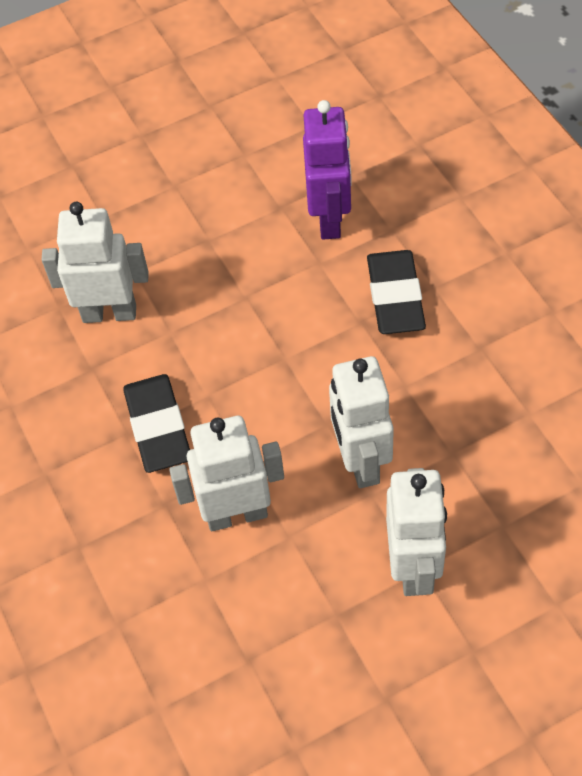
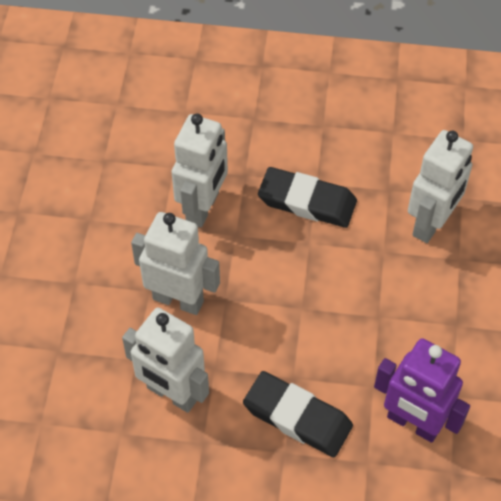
camera: 120 degrees right, 0 degrees up
(413, 567) = (79, 279): white robot -> white robot (172, 394)

